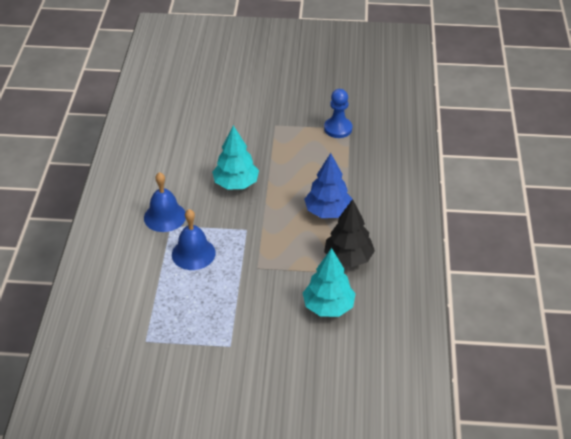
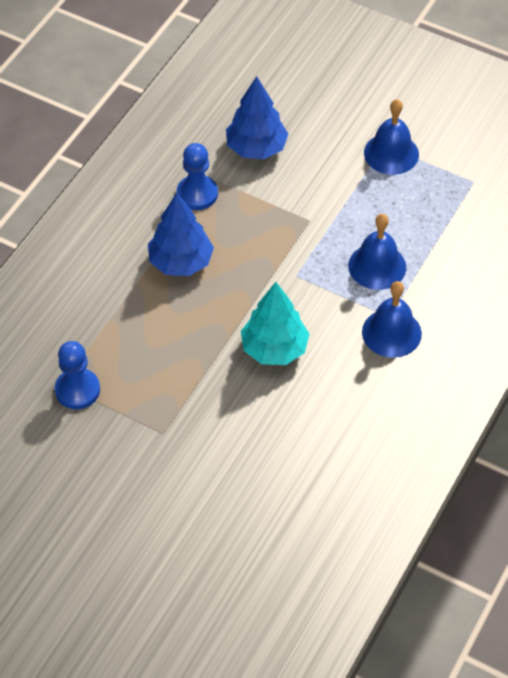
camera: 155 degrees left, 10 degrees up
(221, 341) = (391, 153): none -> blue bell
(328, 307) = (256, 148): turquoise tree -> blue tree
(348, 258) = (197, 194): black tree -> blue pawn

